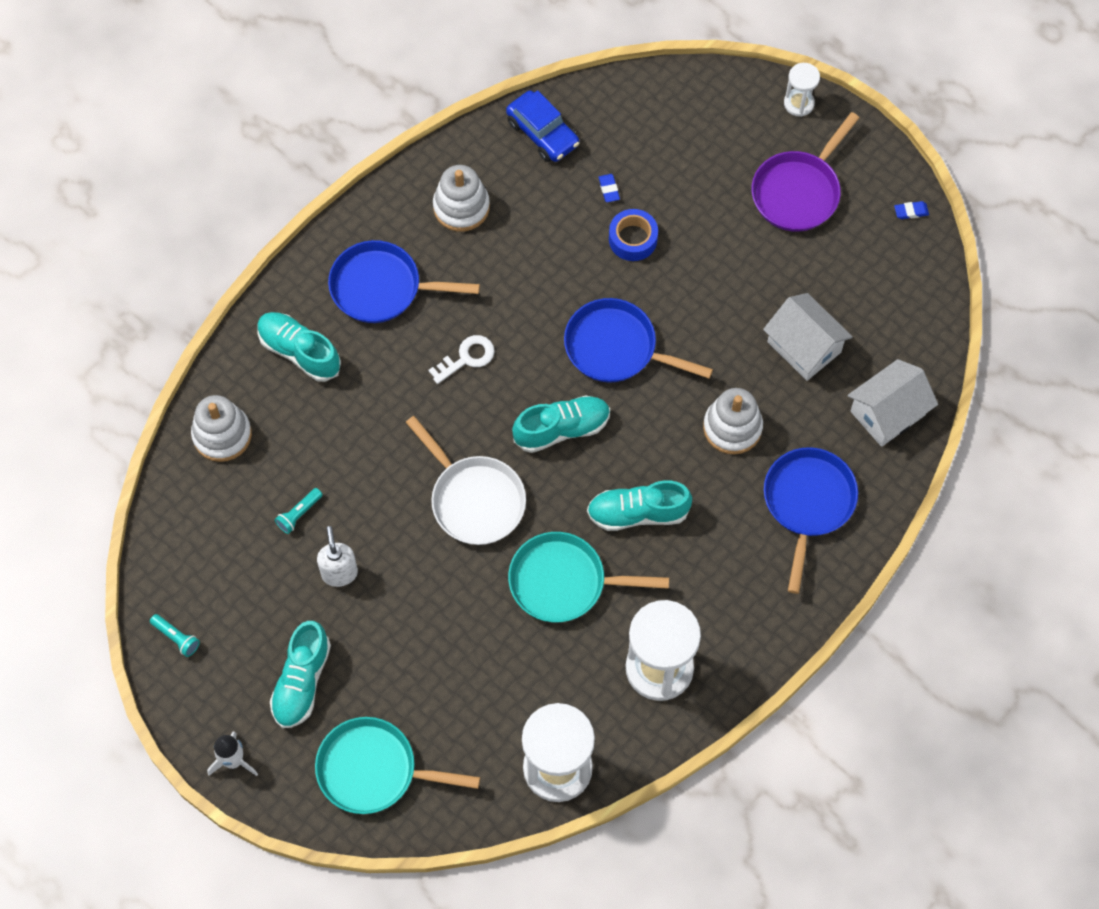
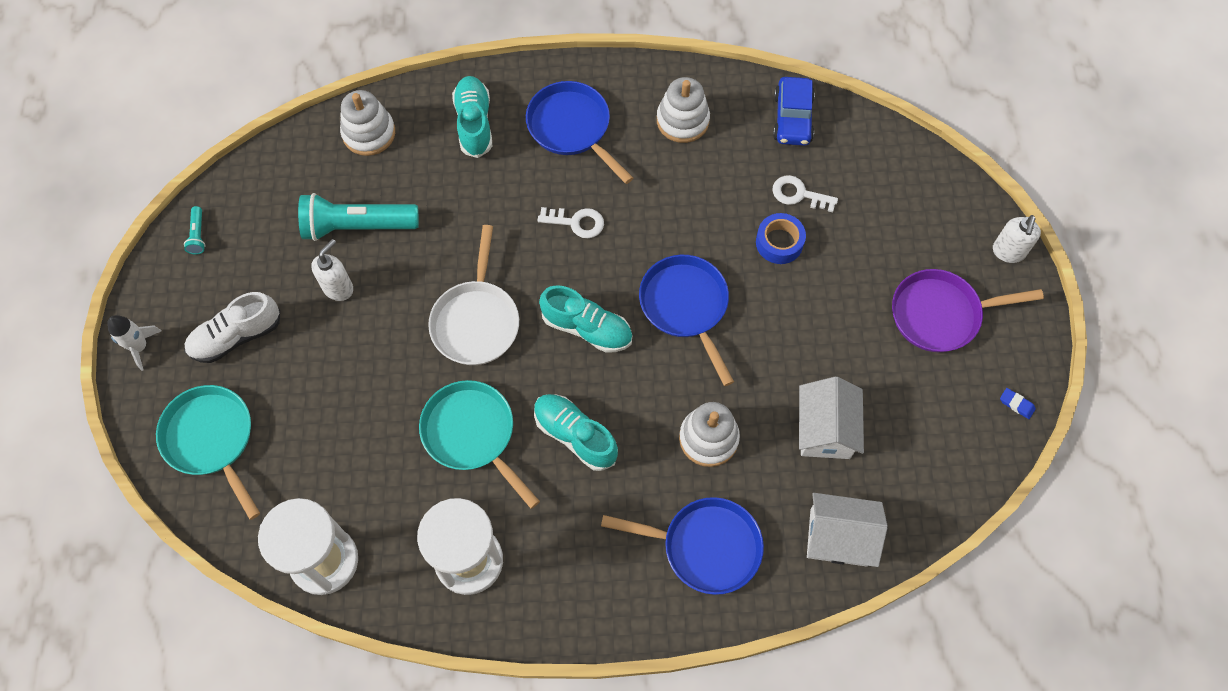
camera: 45 degrees right, 0 degrees up
(299, 514) = (357, 226): turquoise flashlight -> turquoise flashlight, size x2.33
(302, 681) = (236, 336): turquoise shoe -> white shoe
(609, 189) = (799, 194): blue eraser -> white key
(799, 103) = (1008, 252): white hourglass -> white soap dispenser
(807, 504) = (705, 546): blue pan -> blue pan turned 45 degrees clockwise

